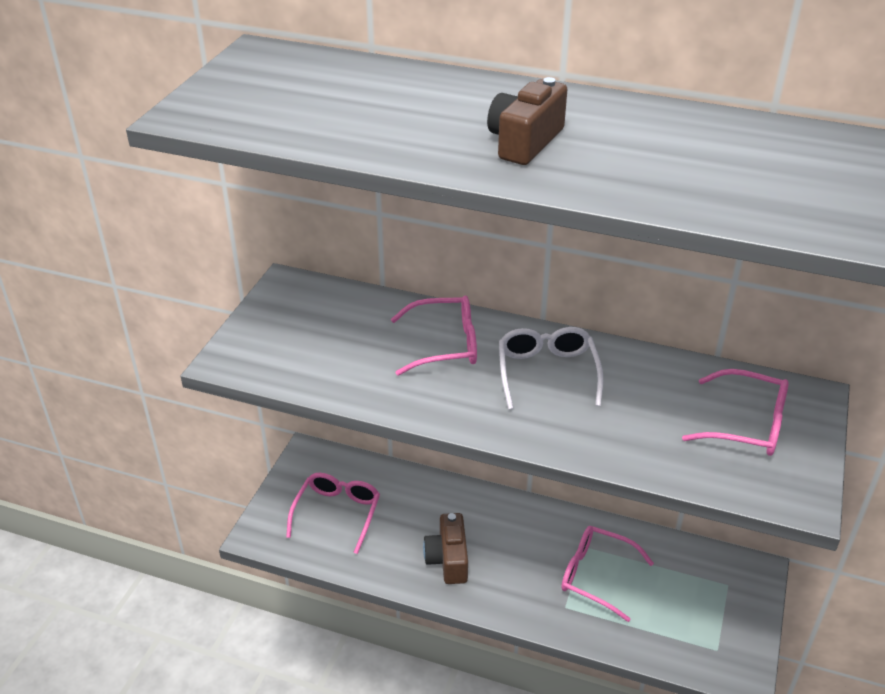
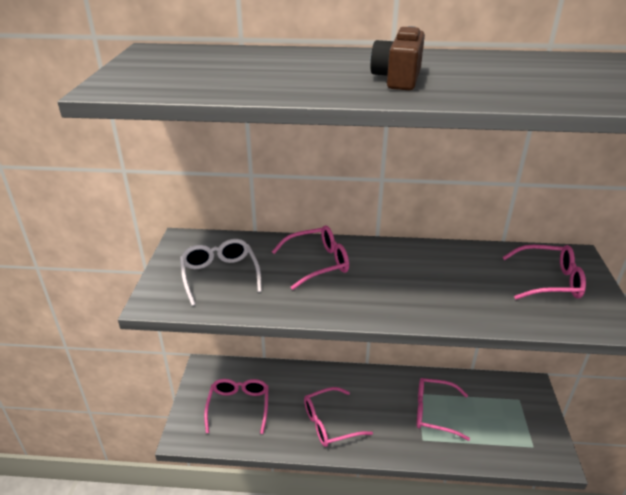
camera: 15 degrees left, 5 degrees down
(448, 559) = (329, 423): brown camera -> pink glasses
(547, 373) = (398, 270): white glasses -> white glasses (220, 275)

